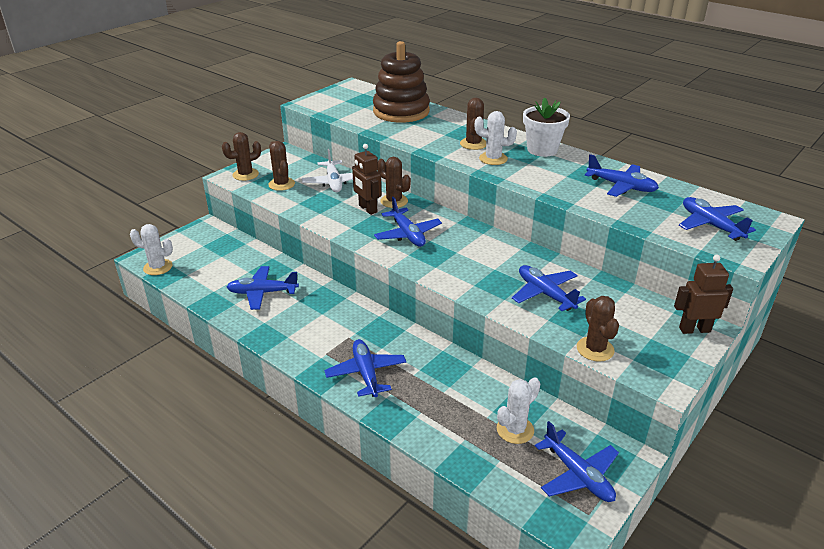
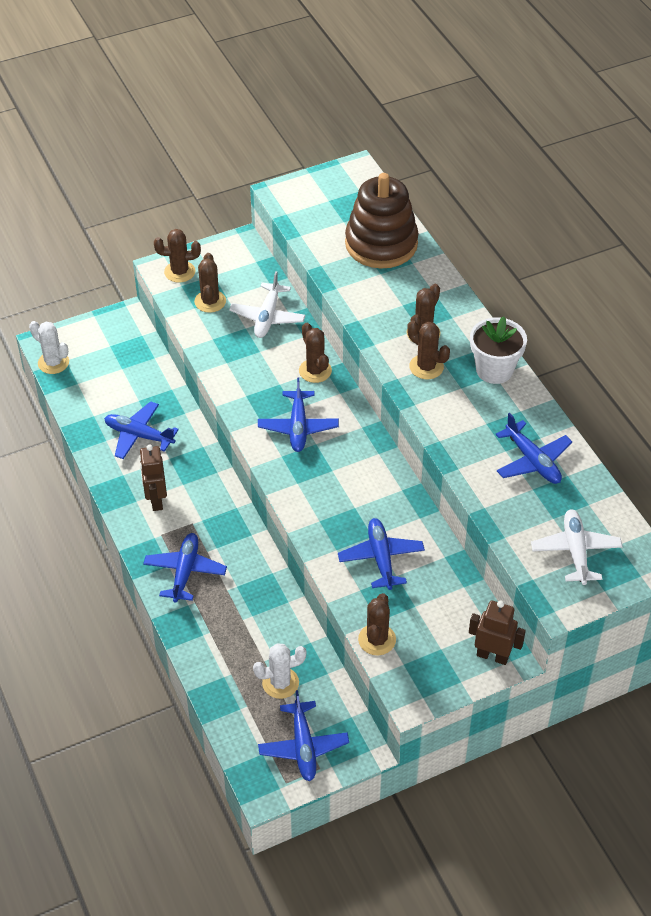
camera: 25 degrees right, 15 degrees up
(367, 209) = (279, 373): brown robot -> brown robot (156, 500)
(493, 159) = (426, 367): white cactus -> brown cactus
(710, 225) = (575, 551): blue plane -> white plane

